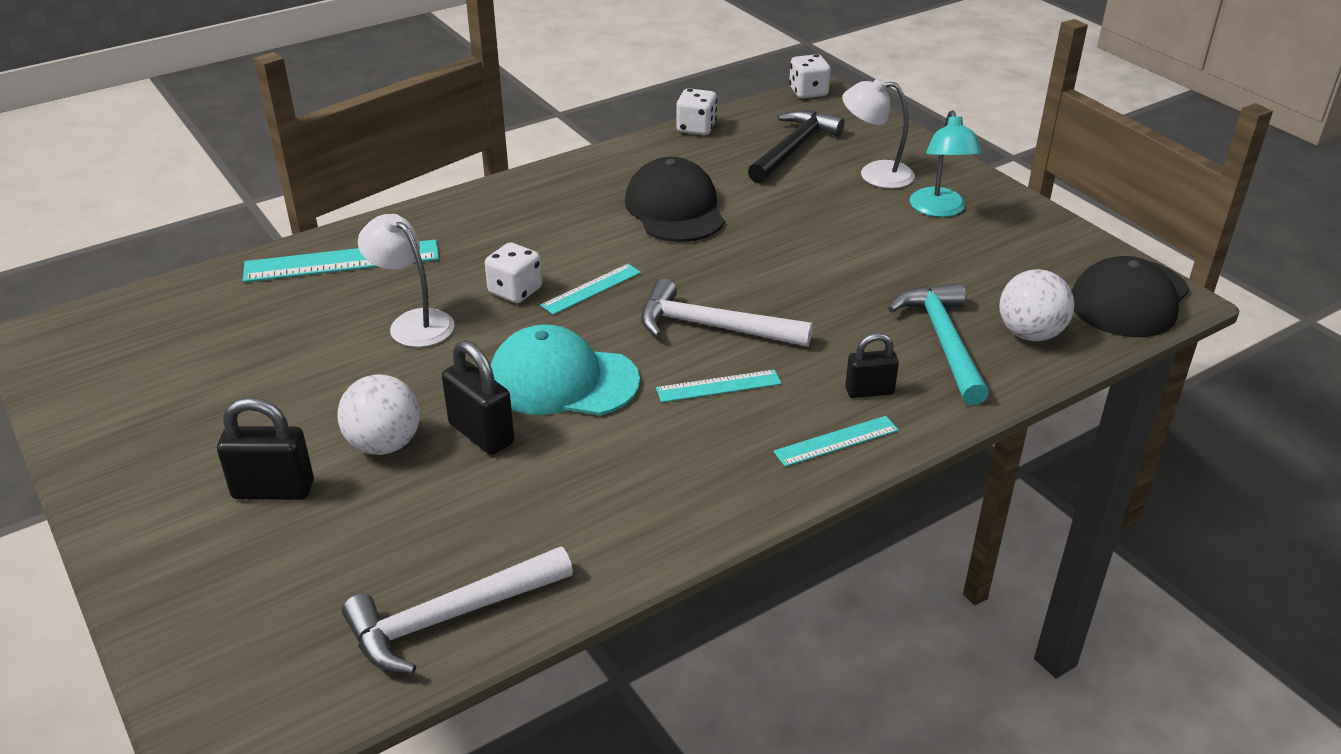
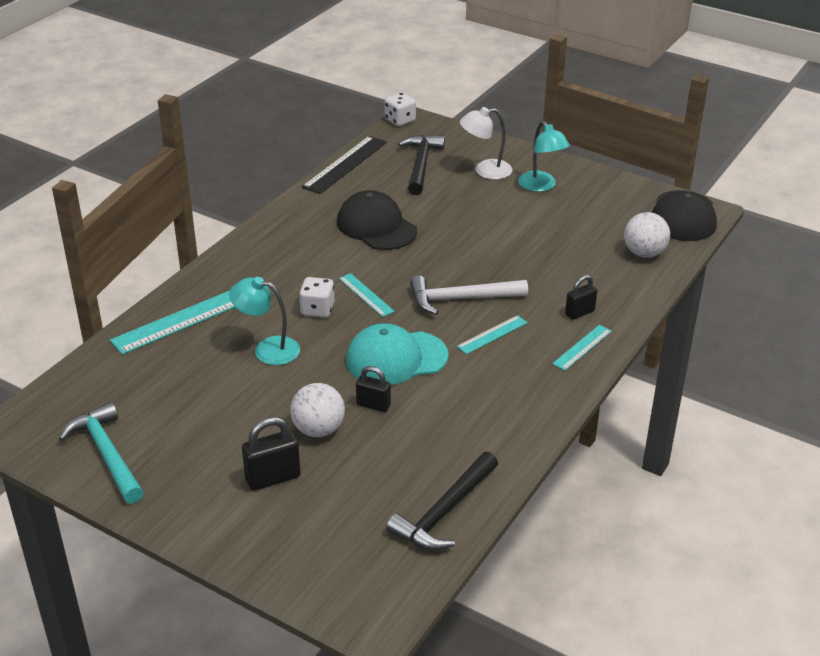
camera: 25 degrees left, 0 degrees up
(413, 323) = (267, 349): white lamp -> turquoise lamp
(449, 617) = (444, 512): white hammer -> black hammer
(481, 434) = (373, 405): black padlock -> black padlock, size x0.67
(591, 289) = (366, 295): turquoise ruler -> turquoise ruler turned 60 degrees counterclockwise
(696, 128) = (345, 164): white dice -> black ruler
(944, 342) = (600, 271): turquoise hammer -> turquoise hammer (107, 454)

